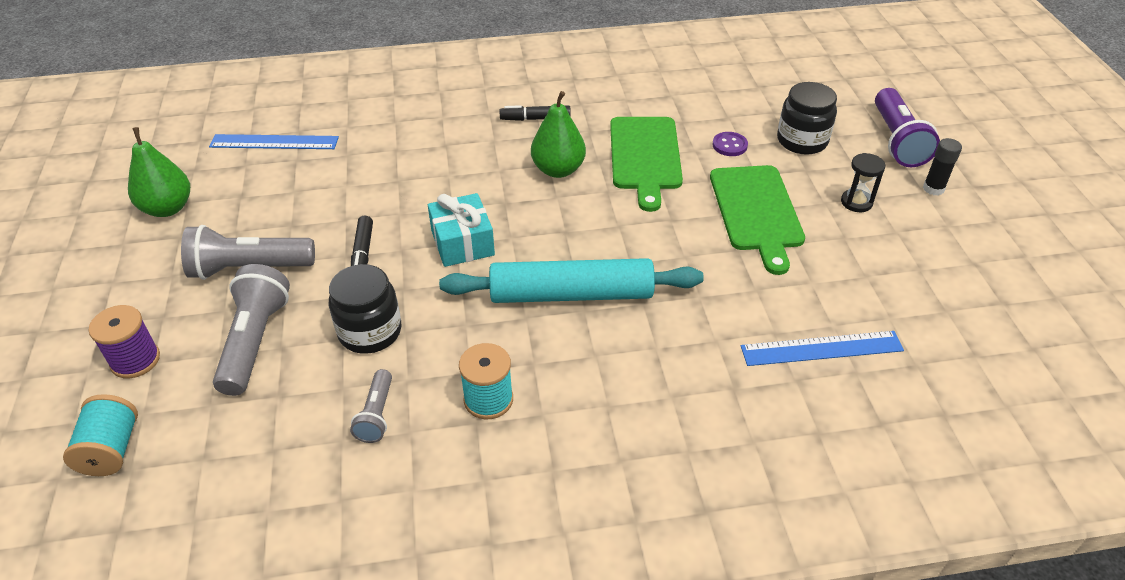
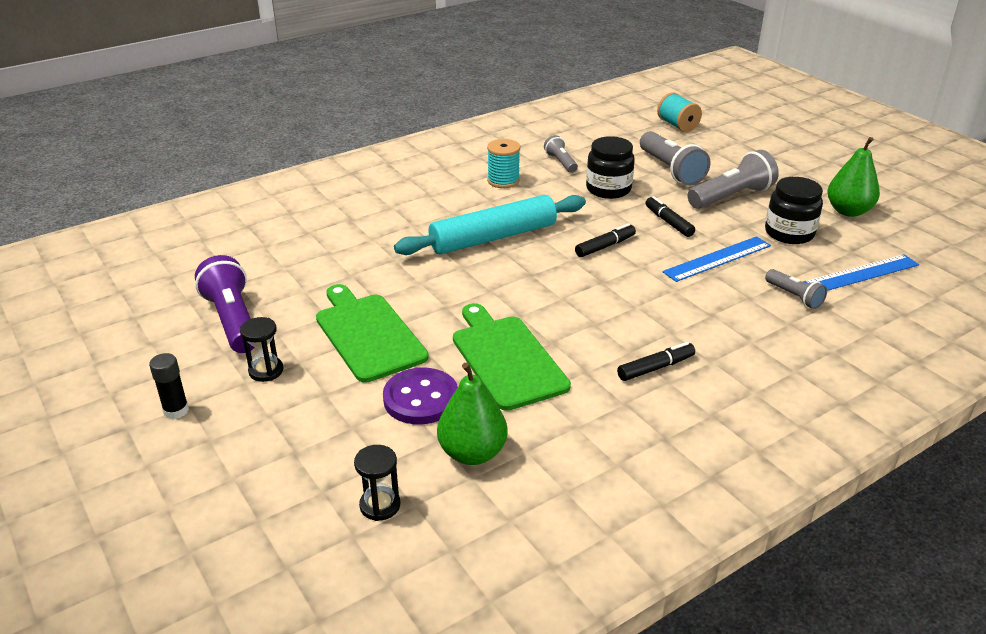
camera: 155 degrees right, 10 degrees down
(135, 360) = (723, 150): purple spool -> none
(359, 139) = (794, 296): none -> grey flashlight
(462, 242) = (605, 246): turquoise gift -> black marker
(558, 170) = (582, 321): green pear -> green pear (472, 453)
(729, 145) = (421, 398): purple button -> purple button, size x1.76
(781, 91) = (380, 505): none -> black hourglass
(802, 141) = (336, 430): black jar -> black jar (789, 233)
(821, 348) = (292, 252): blue ruler -> blue ruler (717, 259)
(897, 141) = (212, 467): purple flashlight -> purple flashlight (233, 320)

